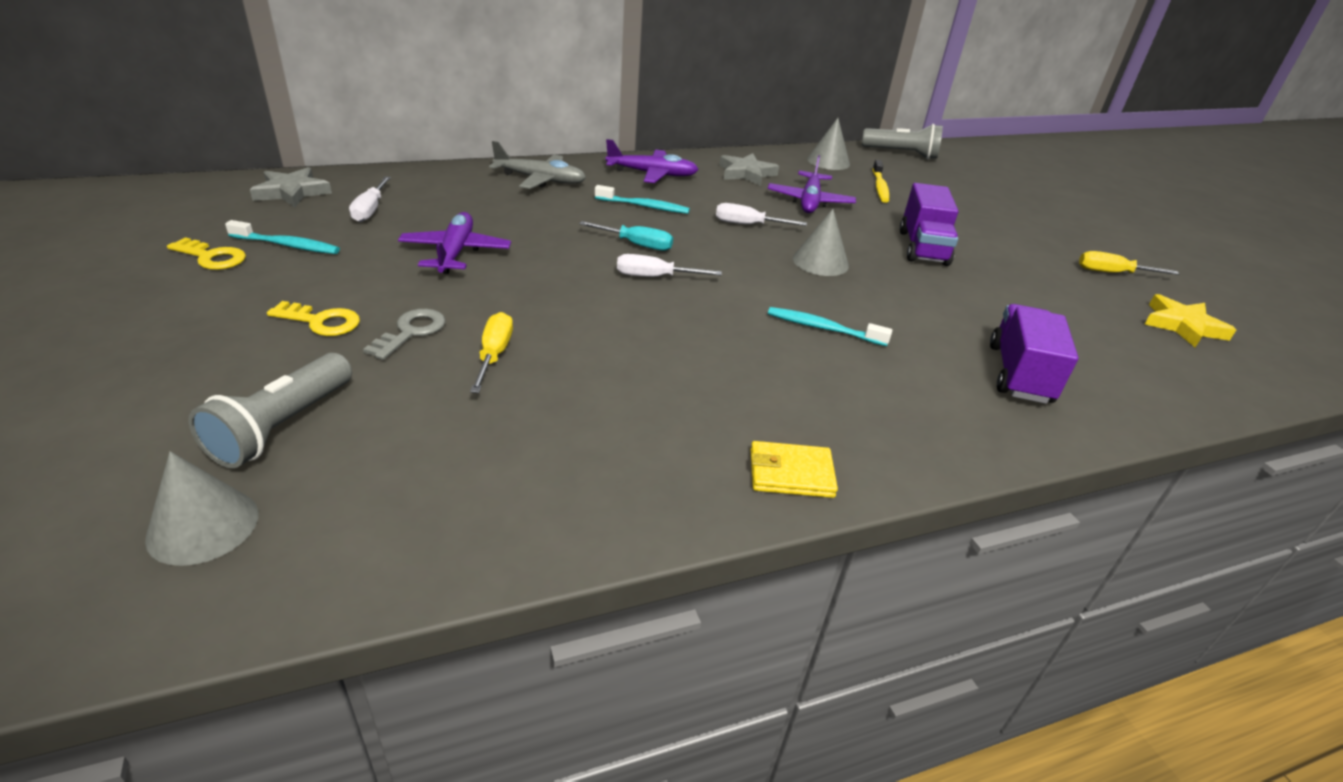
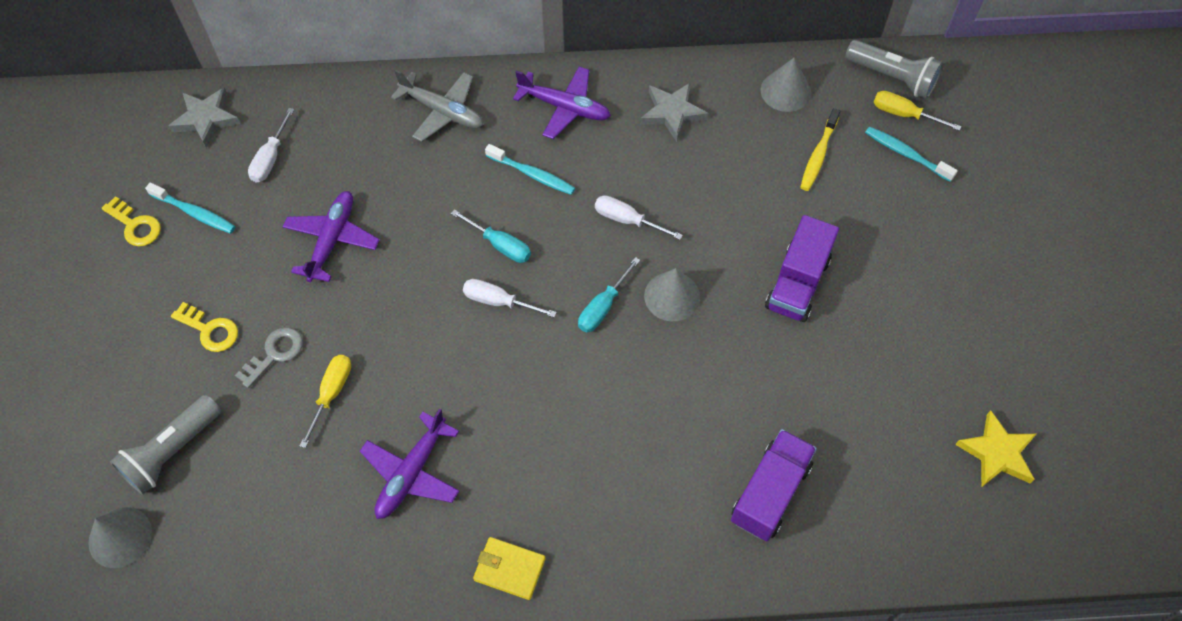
camera: 20 degrees right, 25 degrees up
(761, 272) = (603, 307): none -> turquoise screwdriver
(809, 201) = (717, 179): purple plane -> purple plane (411, 473)
(823, 328) = (621, 401): turquoise toothbrush -> turquoise toothbrush (906, 154)
(1112, 273) = (988, 355): yellow screwdriver -> yellow screwdriver (904, 114)

